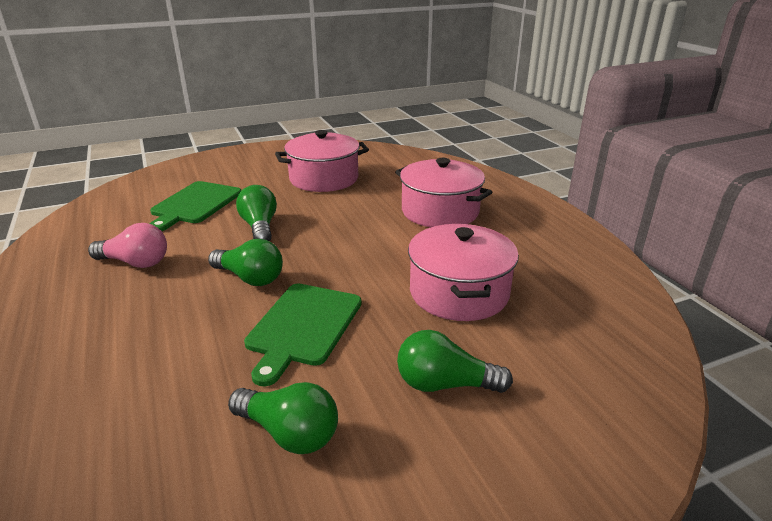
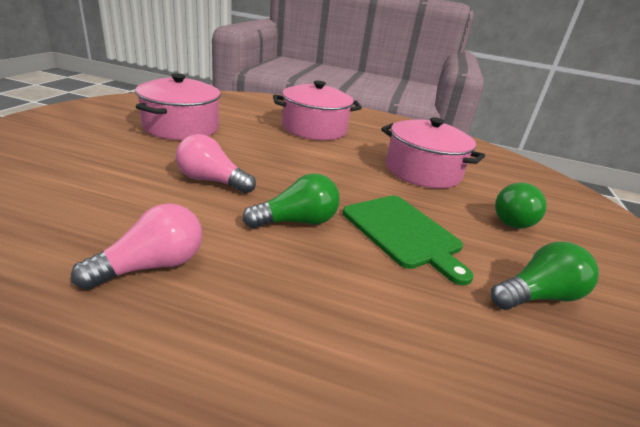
camera: 55 degrees left, 0 degrees up
(195, 204) = (89, 185): green cutting board -> none
(259, 227) = (212, 181): green light bulb -> pink light bulb

